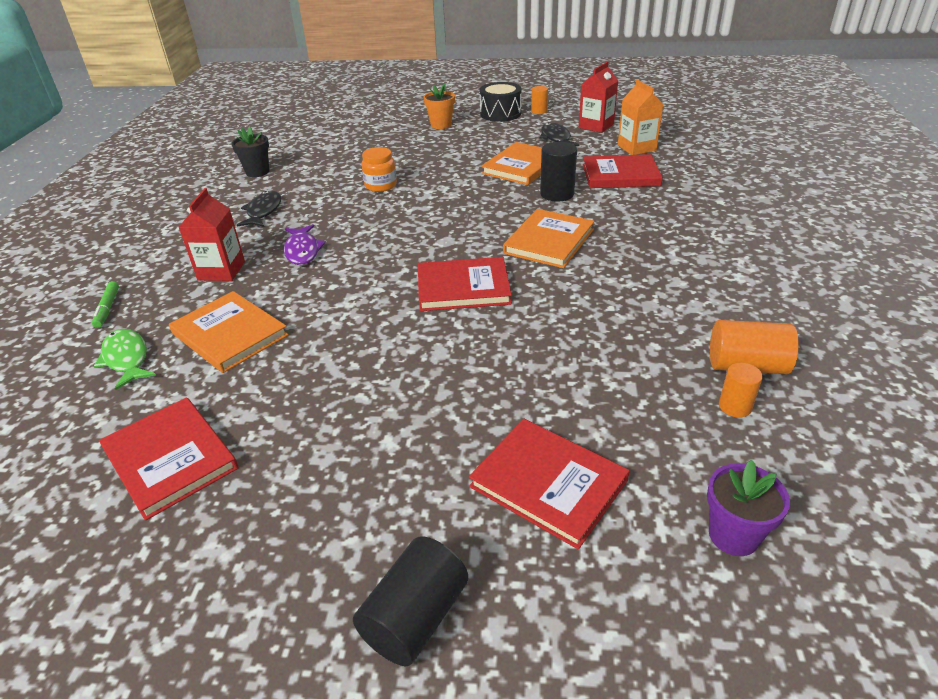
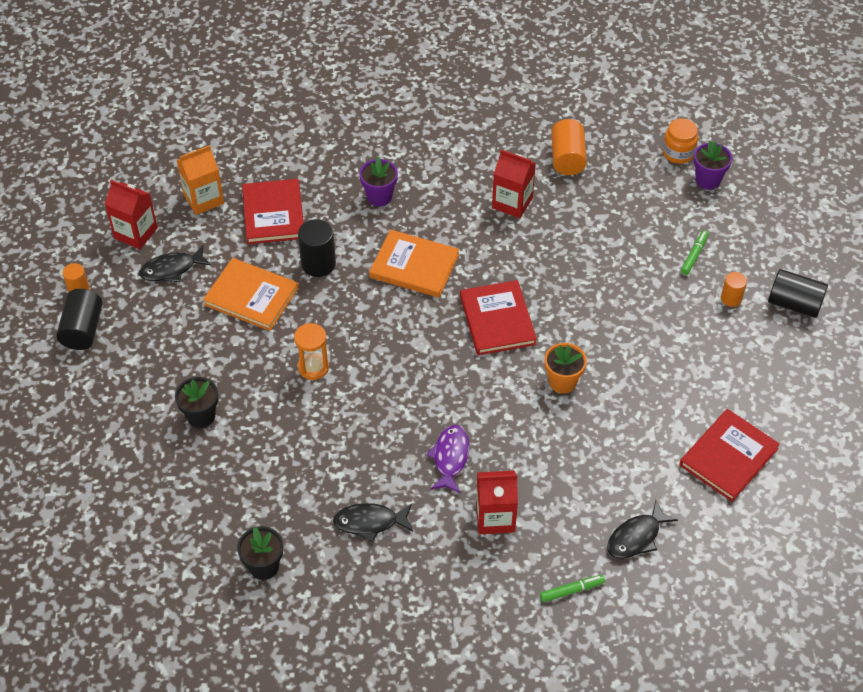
camera: 100 degrees left, 15 degrees up
(127, 359) = (636, 537): green fish -> black fish
(229, 334) = (591, 472): orange book -> none
(302, 251) = (450, 458): purple fish -> purple fish turned 60 degrees counterclockwise
(381, 186) = (301, 421): orange jar -> orange jar (678, 153)
(405, 150) = (201, 416): none -> black flower pot
(435, 191) = (313, 367): none -> orange hourglass
(441, 125) = (117, 390): orange flower pot -> orange flower pot (562, 382)
(500, 114) = (83, 330): black drum -> black cylinder
(548, 483) = (694, 255): red book -> green marker
(649, 225) = (379, 197): none -> purple flower pot
(650, 311) = (512, 203): none -> red carton
(735, 406) = (608, 168): orange cylinder -> orange cylinder (731, 298)

